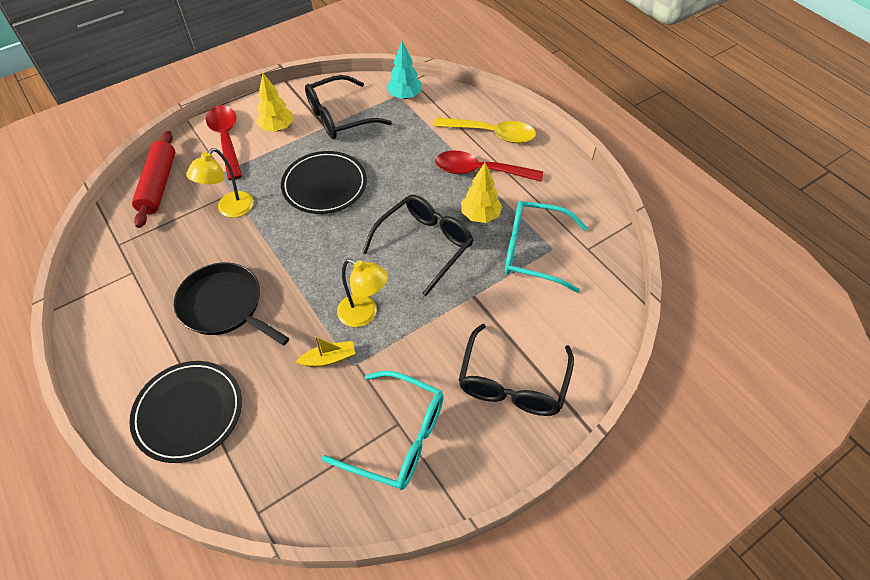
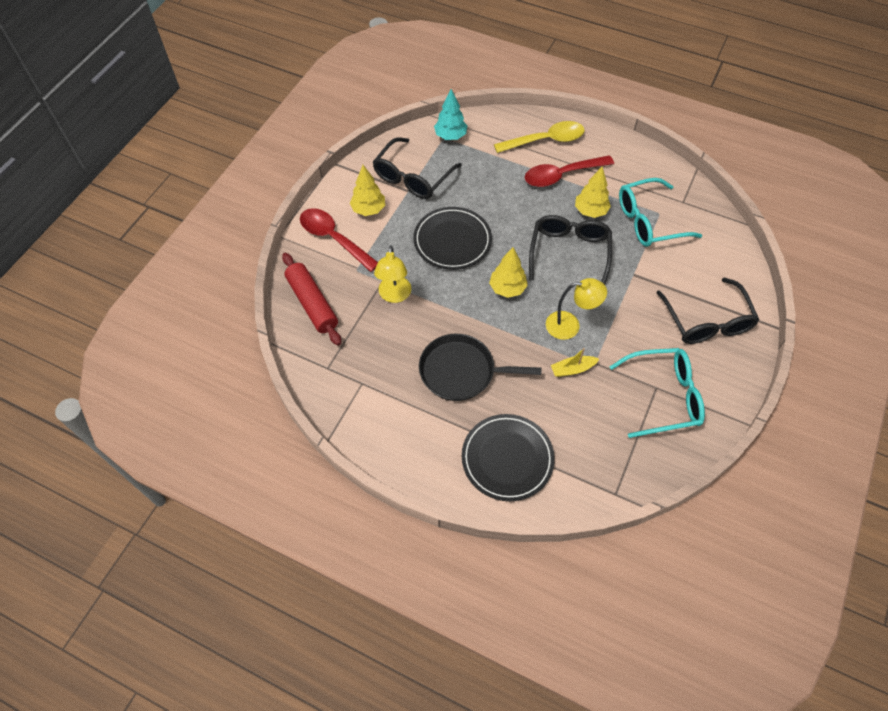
camera: 30 degrees left, 5 degrees up
(329, 358) = (572, 369): yellow boat -> yellow boat turned 150 degrees counterclockwise
(335, 251) = (507, 288): none -> yellow tree

